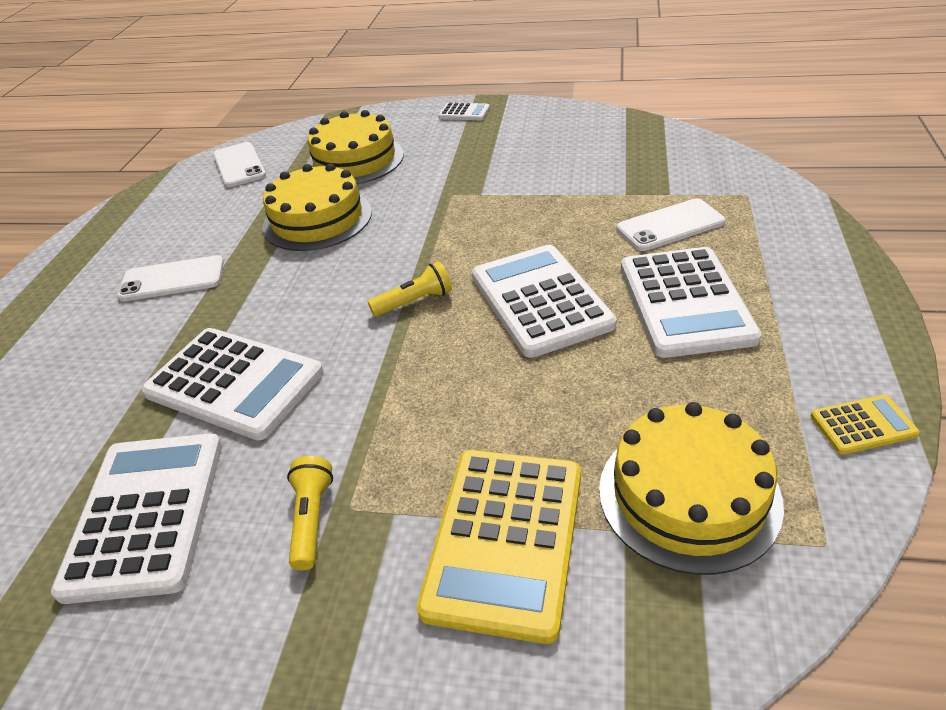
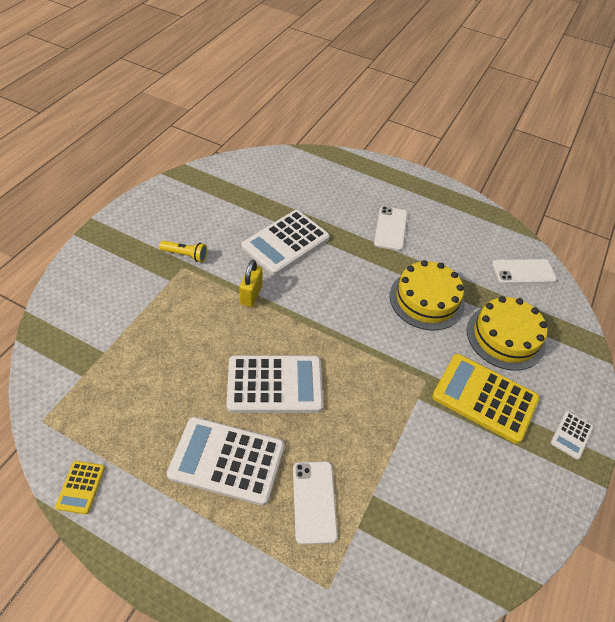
camera: 100 degrees right, 10 degrees up
(146, 515) = (223, 210): white calculator -> none
(382, 382) = (251, 295): none -> yellow padlock
(415, 302) = (309, 325): yellow flashlight -> none
(505, 540) = (130, 311): yellow calculator -> yellow calculator (484, 398)
(688, 495) = (102, 384): yellow cake -> none

